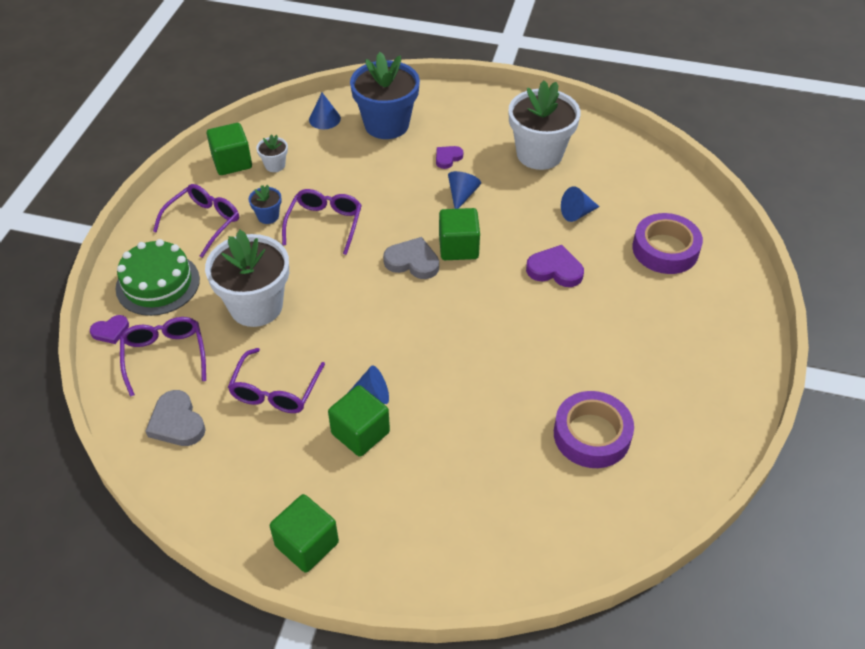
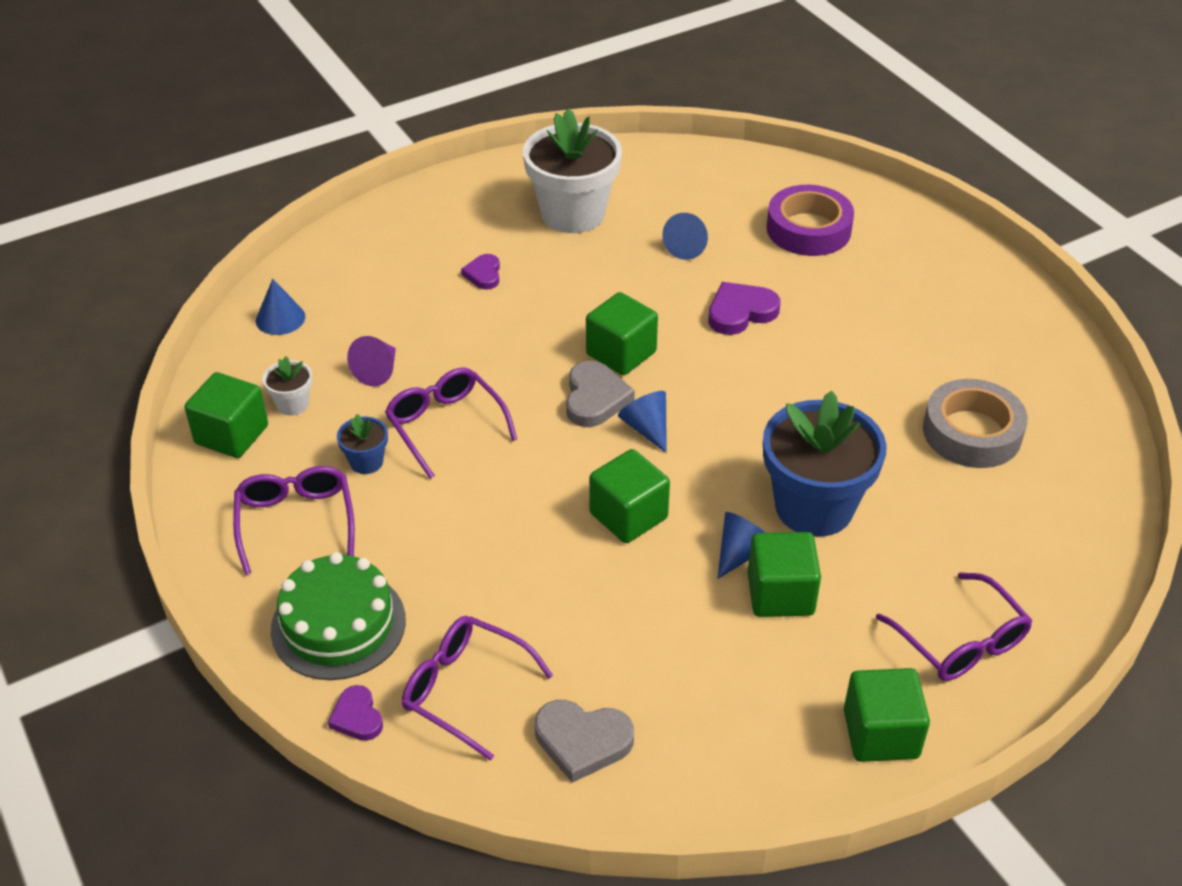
camera: 45 degrees left, 5 degrees down
(110, 331) = (357, 717): purple heart -> purple heart turned 135 degrees clockwise
(256, 306) = (493, 561): white flower pot -> none
(275, 391) = (640, 625): purple glasses -> purple glasses (960, 642)
(331, 175) = (377, 371): none -> purple cone
(345, 333) = (628, 516): none -> green cube
(386, 124) = (365, 281): blue flower pot -> blue flower pot (814, 507)
(412, 261) = (595, 398): grey heart -> grey heart turned 120 degrees clockwise
(462, 195) = (551, 301): blue cone -> blue cone (647, 428)
(592, 435) = (972, 432): purple tape -> grey tape

